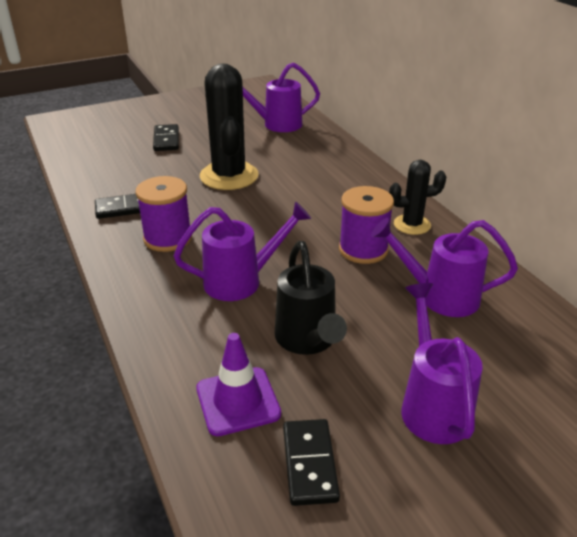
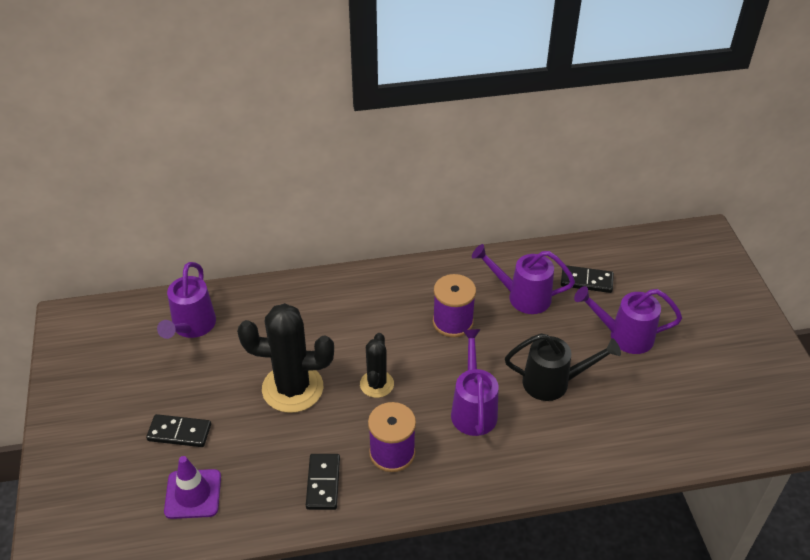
camera: 75 degrees left, 10 degrees up
(238, 401) = (606, 433): purple traffic cone -> purple traffic cone (193, 494)
(310, 463) = (661, 407): black domino -> black domino (586, 281)
(412, 225) = (427, 282): black cactus -> black cactus (377, 384)
(440, 296) = (523, 297): purple watering can -> purple watering can turned 75 degrees clockwise

